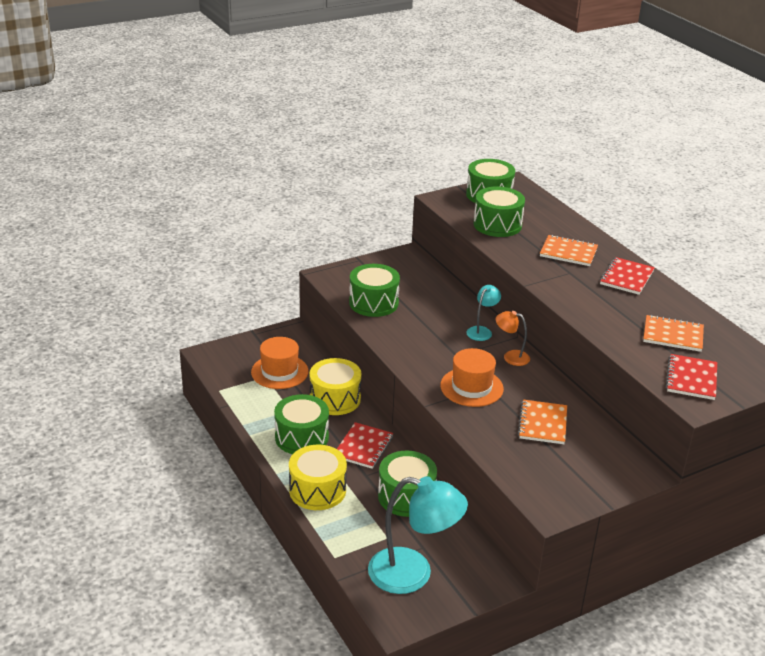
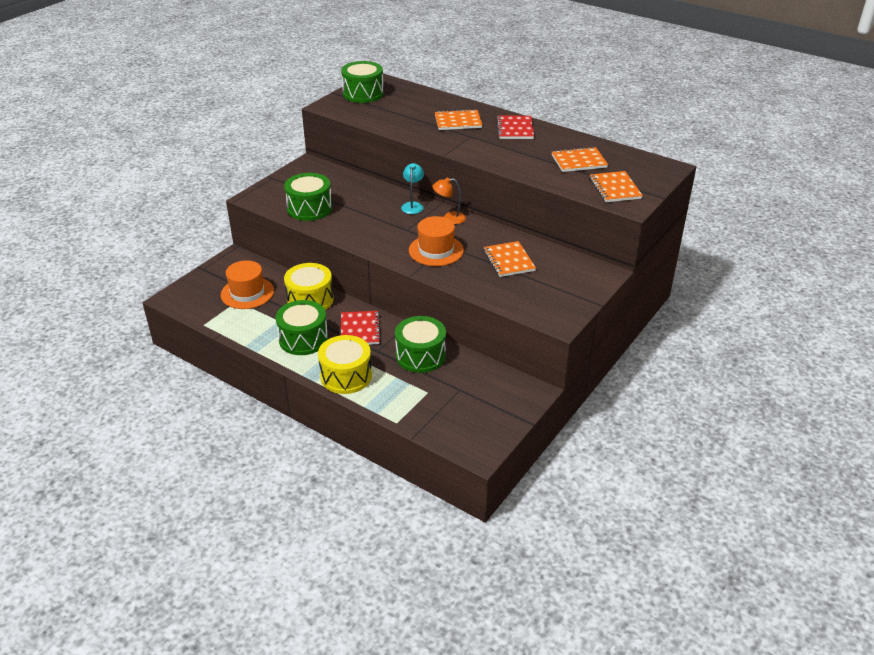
camera: 25 degrees left, 5 degrees up
(413, 574) = (466, 412): turquoise lamp -> none
(497, 225) = (387, 115): green drum -> none
(691, 379) = (615, 188): red notebook -> orange notebook

